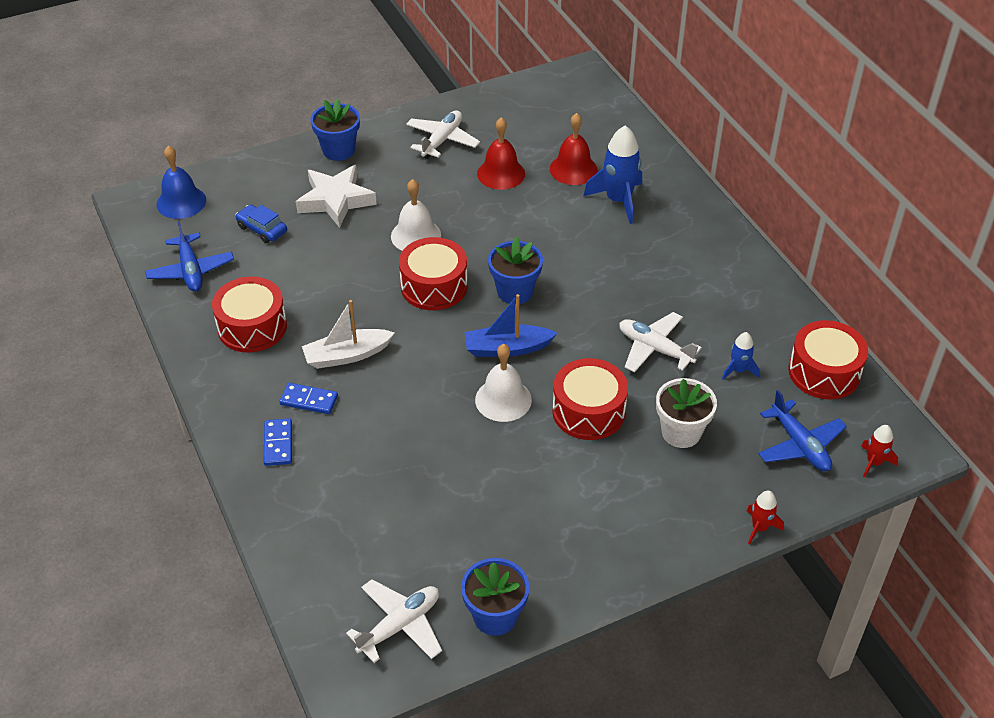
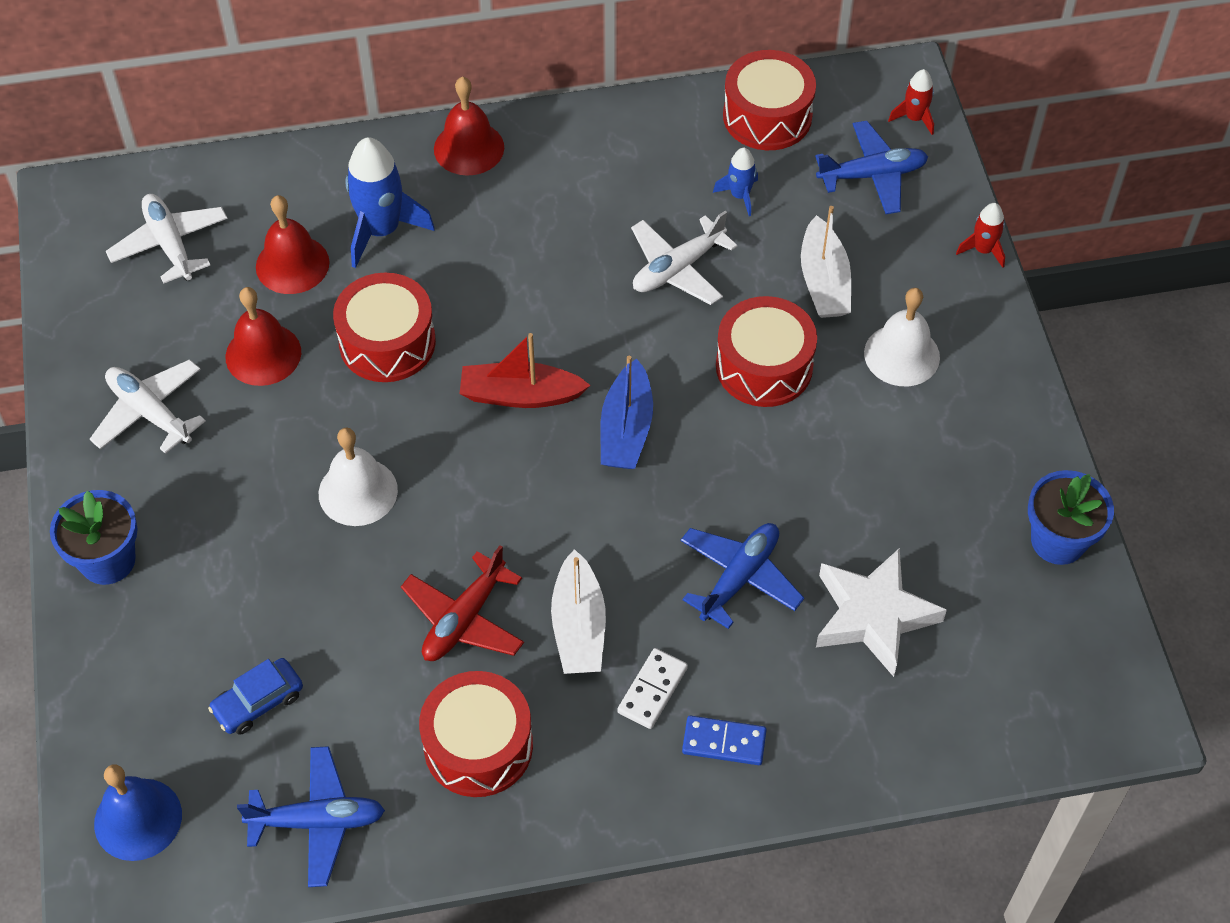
camera: 75 degrees left, 10 degrees up
(309, 400) = (652, 690): blue domino -> white domino
(336, 200) = (232, 585): white star -> white star (873, 615)
(338, 301) = (464, 619): none -> red plane
(400, 625) = (1054, 645): white plane -> white plane (170, 244)
(406, 429) = (739, 578): none -> blue plane
(434, 286) = (475, 490): red drum -> red drum (387, 342)
(503, 399) = (718, 454): white bell -> white bell (901, 355)
(515, 291) = (520, 395): blue flower pot -> red boat
(681, 432) = (824, 281): white flower pot -> white boat
(707, 224) = (469, 148): none -> red bell

